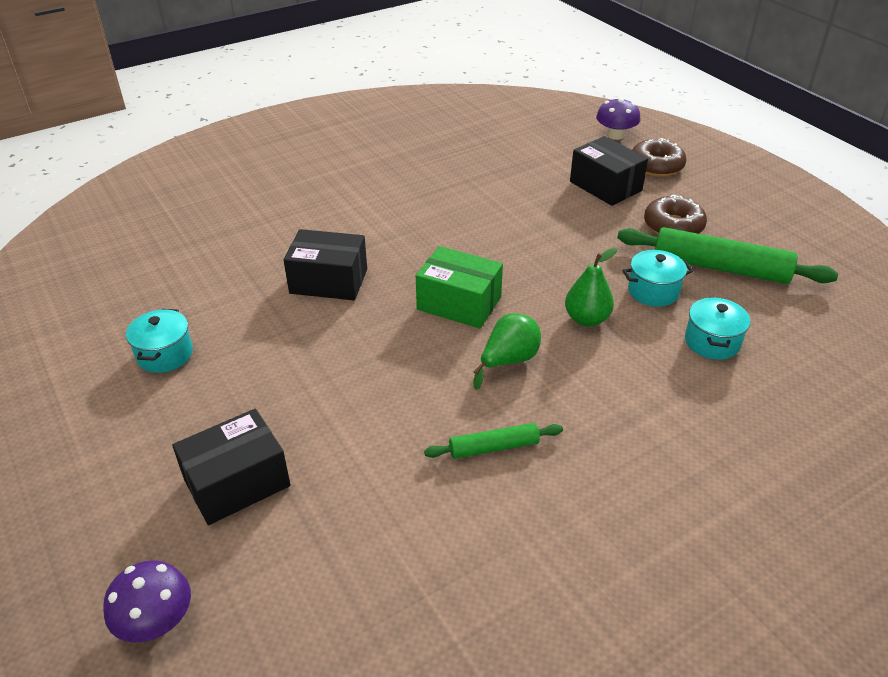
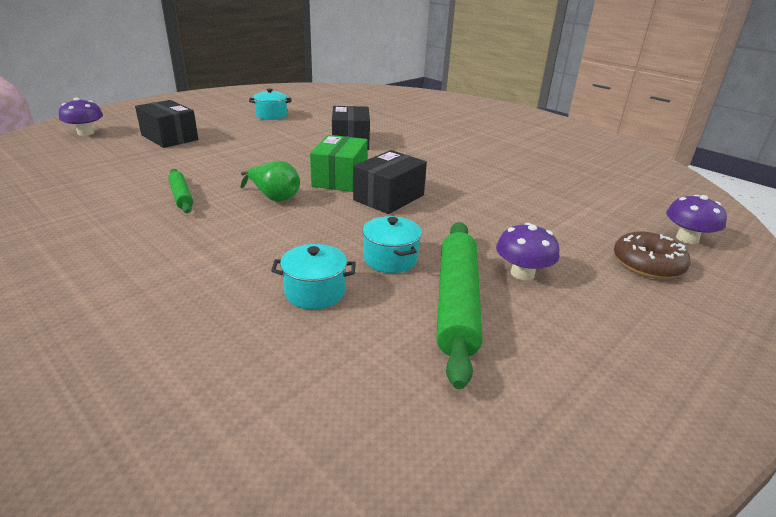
camera: 75 degrees right, 10 degrees down
(586, 319) = (334, 226): green pear -> none
(605, 186) = (568, 233): black box -> black box (389, 197)
(673, 226) = (522, 273): brown donut -> purple mushroom

